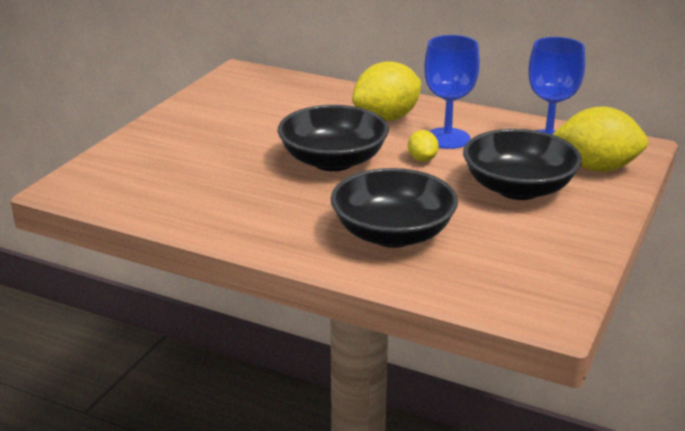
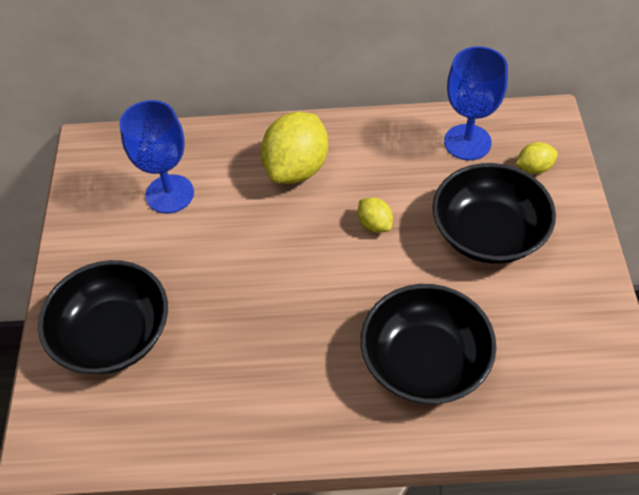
camera: 25 degrees left, 25 degrees up
(333, 161) = (292, 266): black bowl -> black bowl (113, 335)
(447, 138) = (376, 179): blue goblet -> blue goblet (169, 194)
(596, 168) = (534, 168): yellow lemon -> yellow lemon, size x0.48

